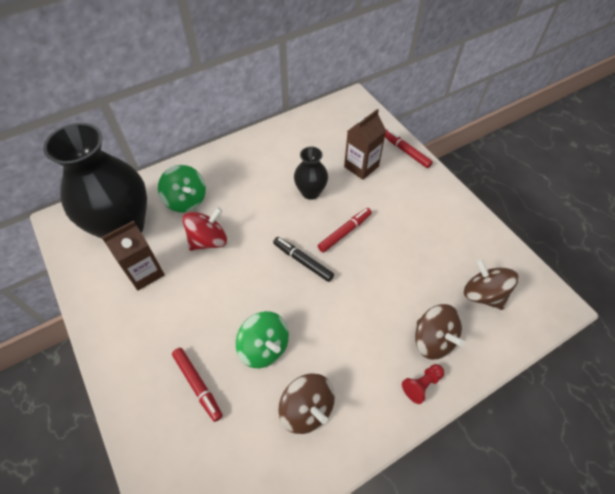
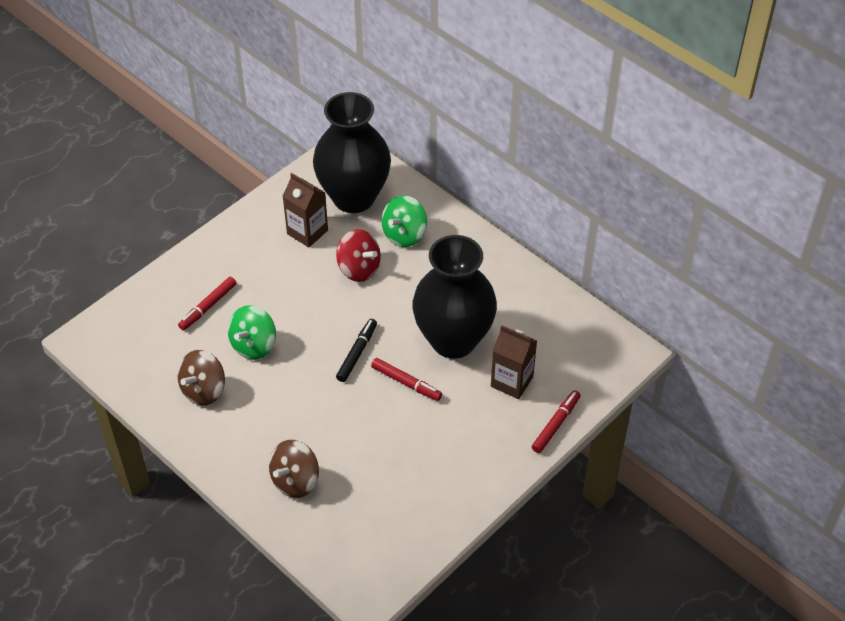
camera: 75 degrees right, 5 degrees down
(310, 192) = (453, 340): black vase -> black vase, size x2.07
(421, 385) = (246, 475): red pawn -> none
(483, 294) = (362, 523): brown spinning top -> none

